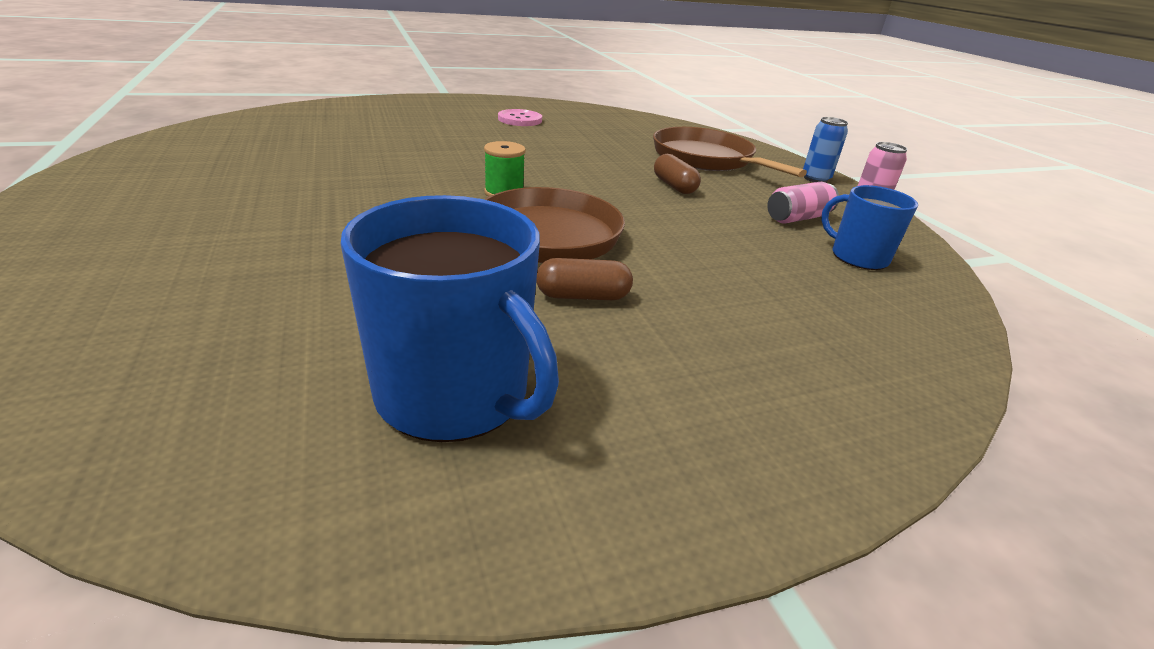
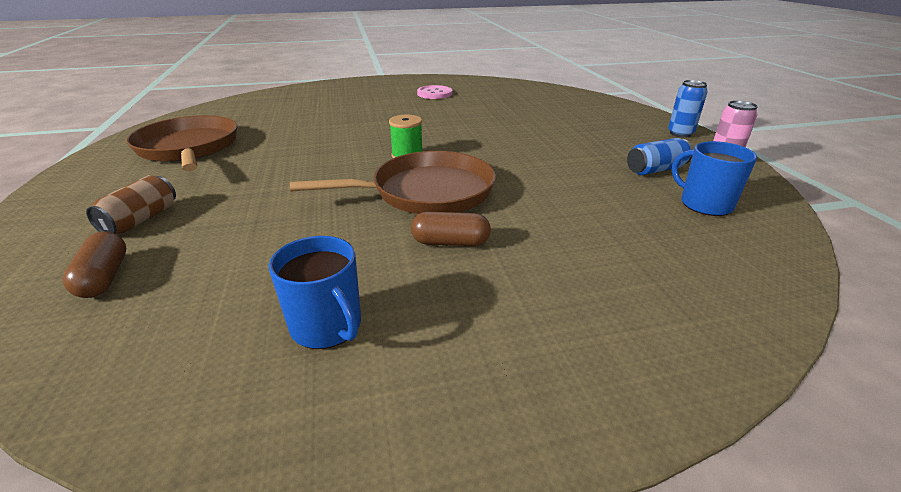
camera: 10 degrees right, 0 degrees up
(163, 264) = (141, 220): none -> brown can
(455, 394) = (327, 326): blue mug -> blue mug, size x0.59
(674, 186) = (551, 145): brown capsule -> brown capsule (104, 277)
(706, 159) = (584, 120): brown pan -> brown pan (188, 148)
(797, 218) = (655, 170): pink can -> blue can

